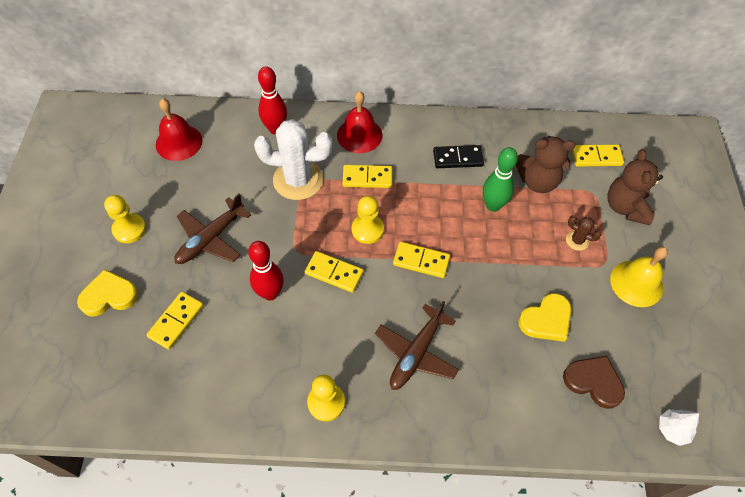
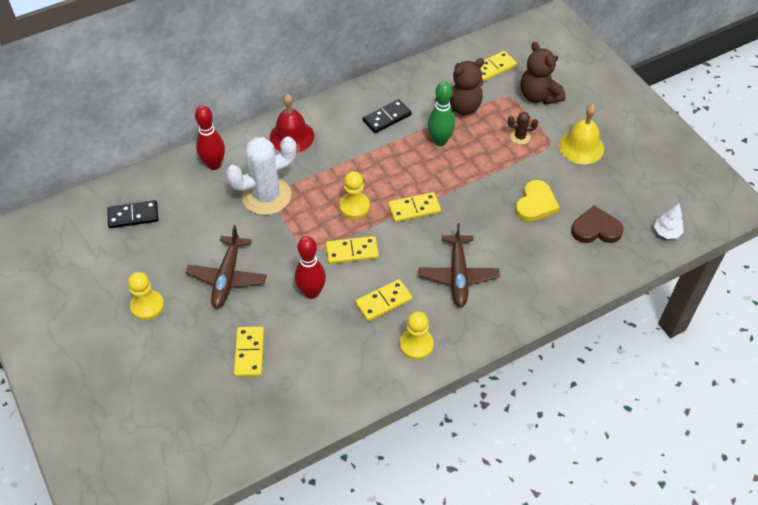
camera: 30 degrees left, 5 degrees down
(109, 296) = (174, 365): yellow heart -> none
(179, 142) = (133, 216): red bell -> black domino
(367, 178) = (324, 167): yellow domino -> yellow domino (383, 302)

